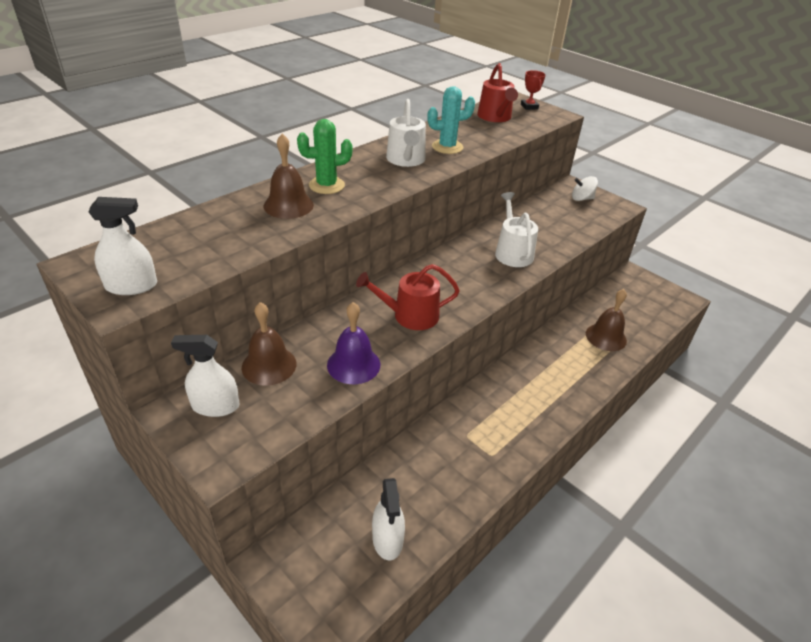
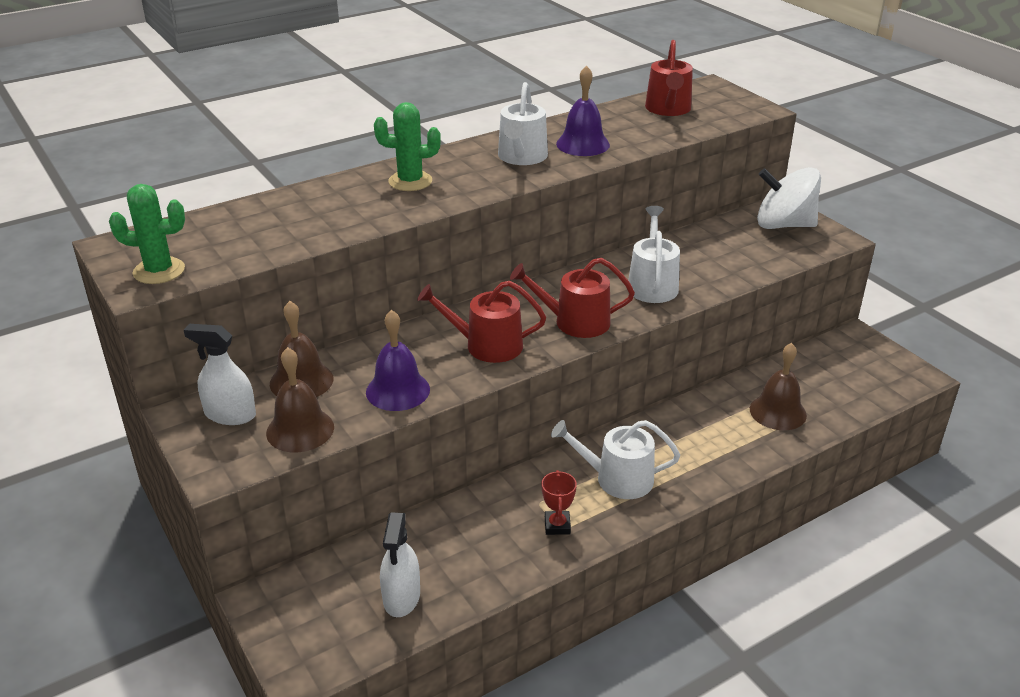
camera: 15 degrees right, 5 degrees down
(131, 286) = (159, 271): white spray bottle -> green cactus
(288, 205) = (356, 201): brown bell -> brown bell (300, 430)
(447, 147) = (583, 144): turquoise cactus -> purple bell
(469, 288) = (575, 322): none -> red watering can
(516, 406) = (617, 479): none -> white watering can
(529, 106) = (723, 97): red trophy -> red trophy (557, 525)
(582, 199) = (784, 225): white spinning top -> white spinning top, size x1.87

